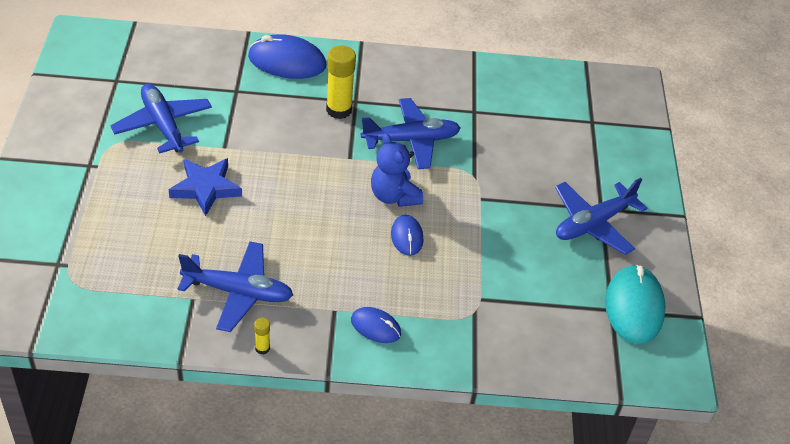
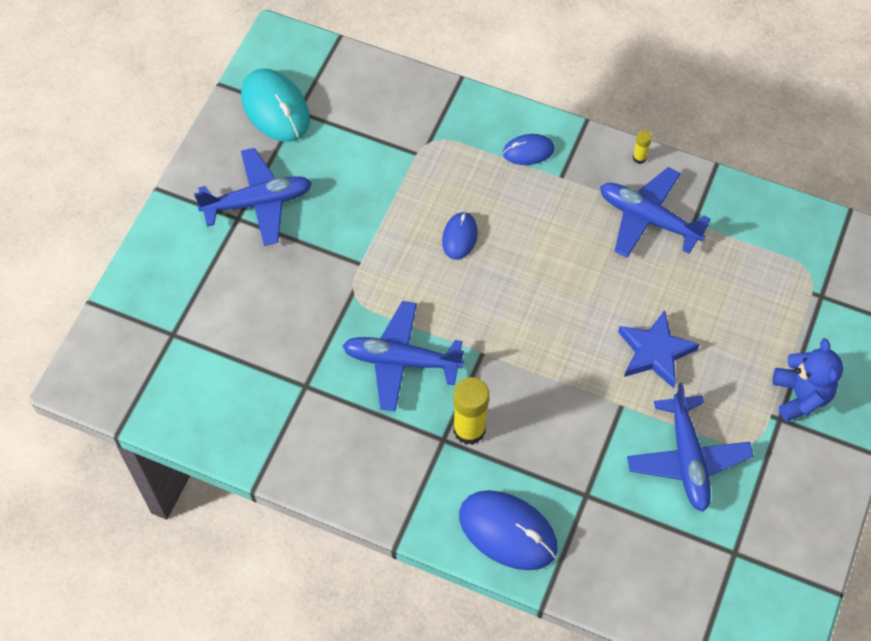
camera: 155 degrees left, 15 degrees up
(375, 327) = (528, 151): blue mouse -> blue mouse turned 60 degrees counterclockwise
(394, 196) = (452, 290): blue teddy bear -> blue teddy bear (800, 396)
(634, 307) = (275, 108): turquoise mouse -> turquoise mouse turned 60 degrees counterclockwise

